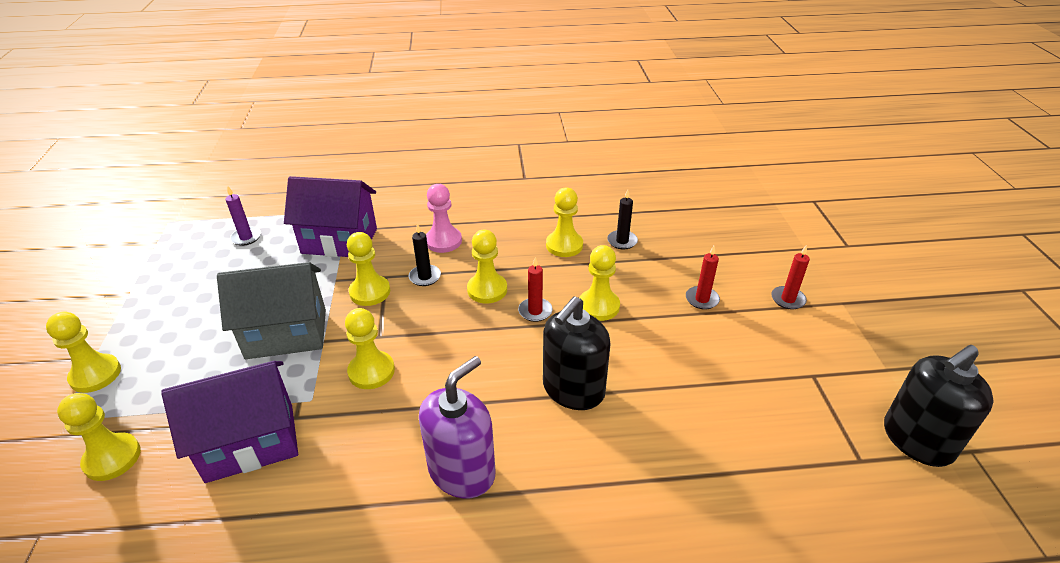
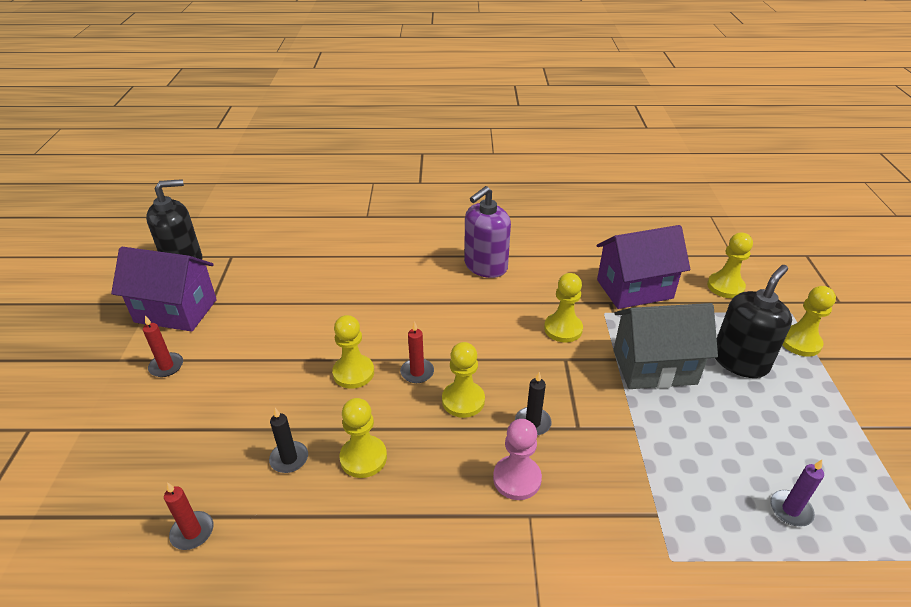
camera: 175 degrees left, 0 degrees up
(339, 241) = (656, 491): purple house -> purple house (176, 311)
(370, 292) = (589, 407): yellow pawn -> none
(573, 389) = (400, 305): black soap dispenser -> black soap dispenser (740, 361)
(702, 299) = (249, 372): red candle -> red candle (192, 532)

